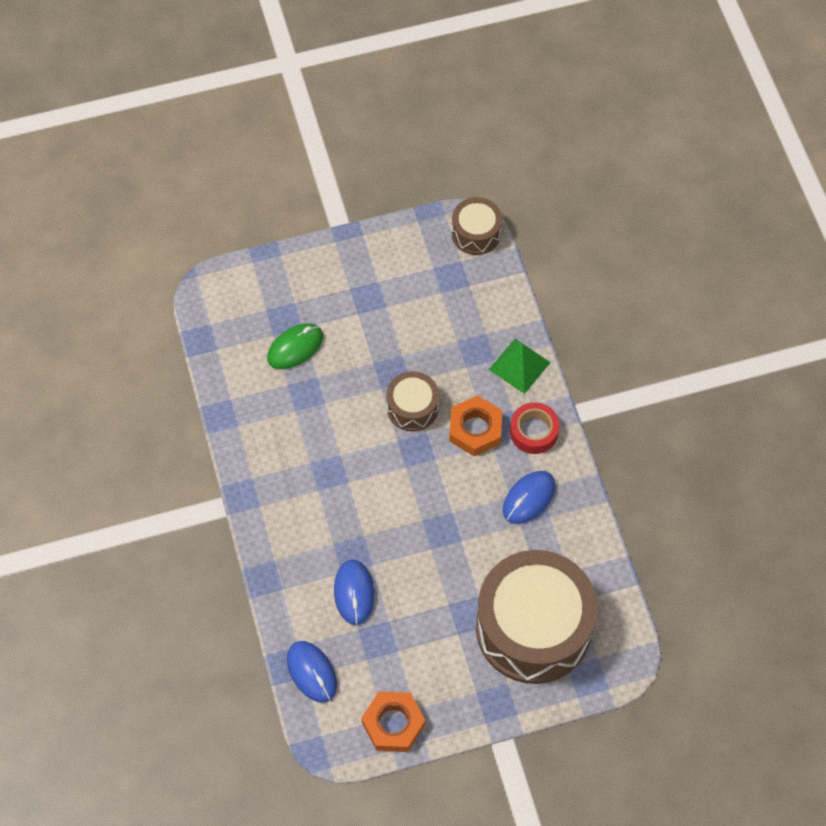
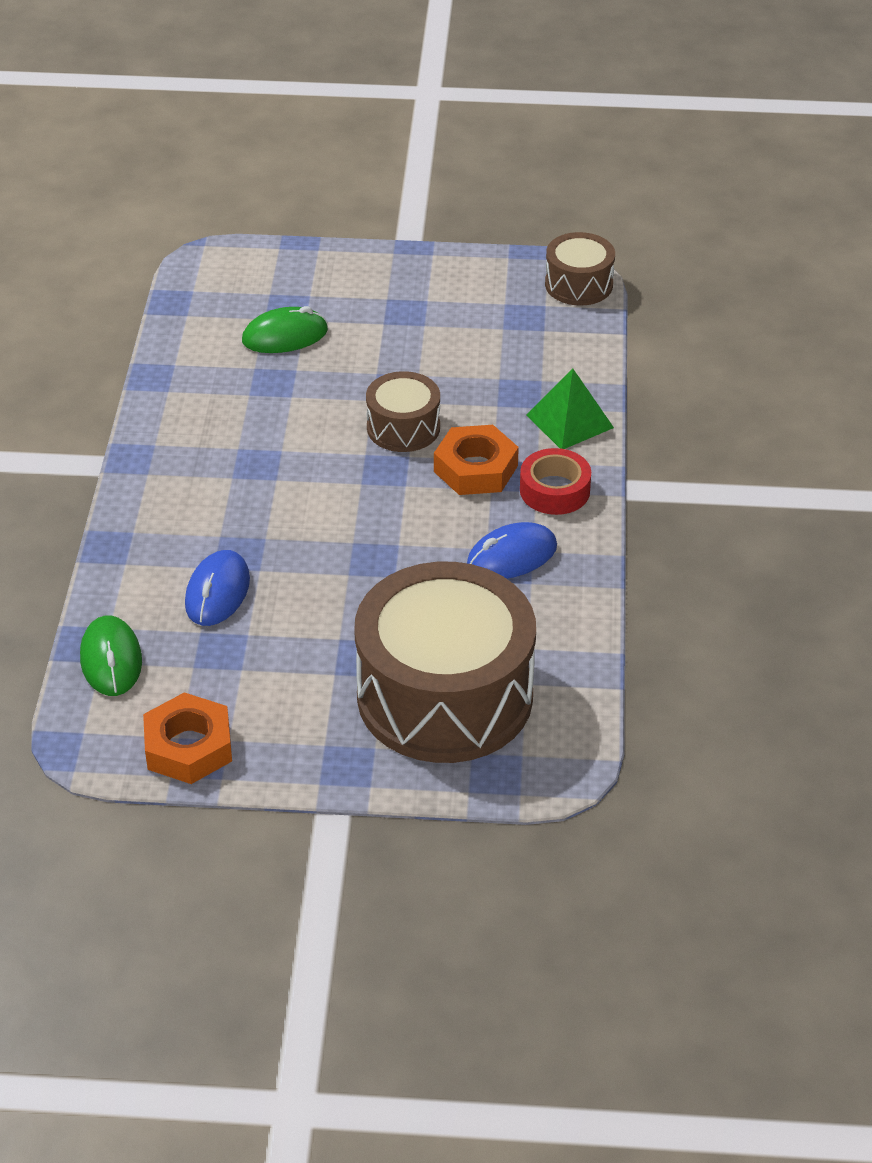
camera: 20 degrees right, 20 degrees down
(312, 672) = (111, 660): blue mouse -> green mouse

